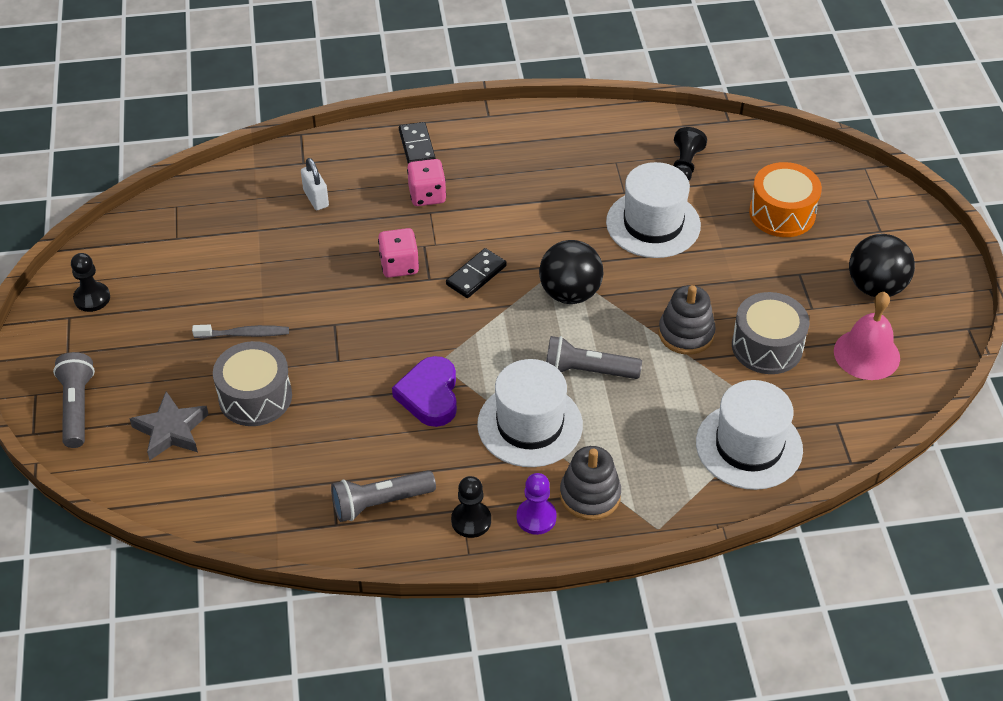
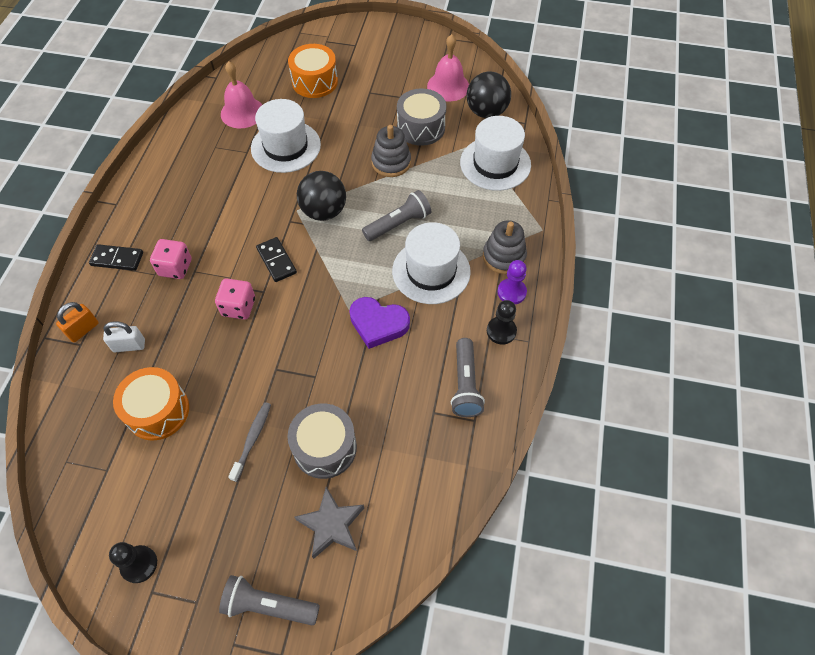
camera: 70 degrees left, 10 degrees up
(251, 249) = (158, 411): none -> orange drum
(320, 157) = (83, 330): none -> orange padlock
(587, 371) = (398, 224): grey flashlight -> grey flashlight turned 150 degrees counterclockwise
(685, 165) = (242, 112): black pawn -> pink bell
(875, 287) = (398, 63): black ball -> black ball (486, 112)

